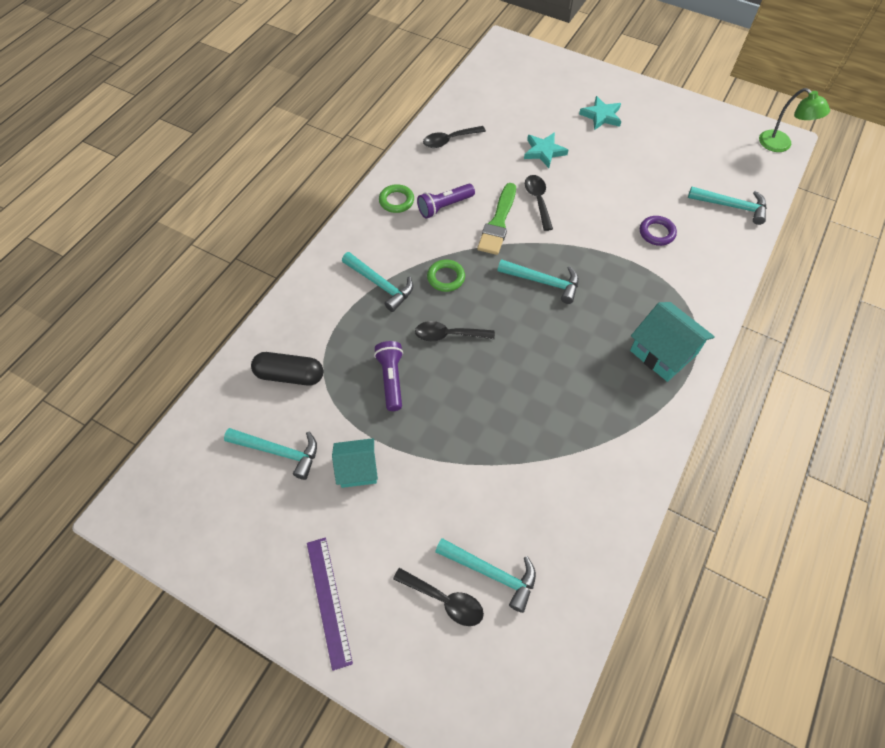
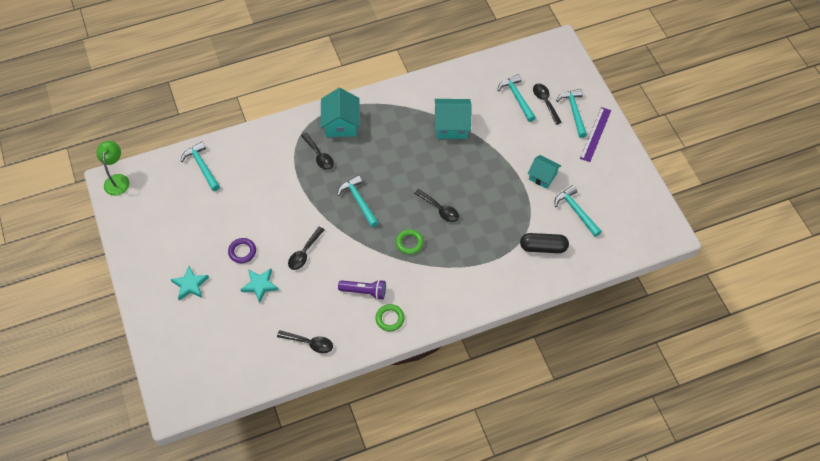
camera: 140 degrees left, 0 degrees up
(290, 375) = (543, 247): black capsule -> black capsule turned 45 degrees counterclockwise
(380, 285) = (450, 266): turquoise hammer -> turquoise hammer (574, 111)
(391, 379) = (490, 207): purple flashlight -> none
(498, 222) = (344, 256): green brush -> none
(536, 453) = (451, 126): none -> turquoise house
(640, 299) = (319, 155): none -> black spoon
(657, 233) = (263, 182): purple ring -> purple ring (242, 252)

